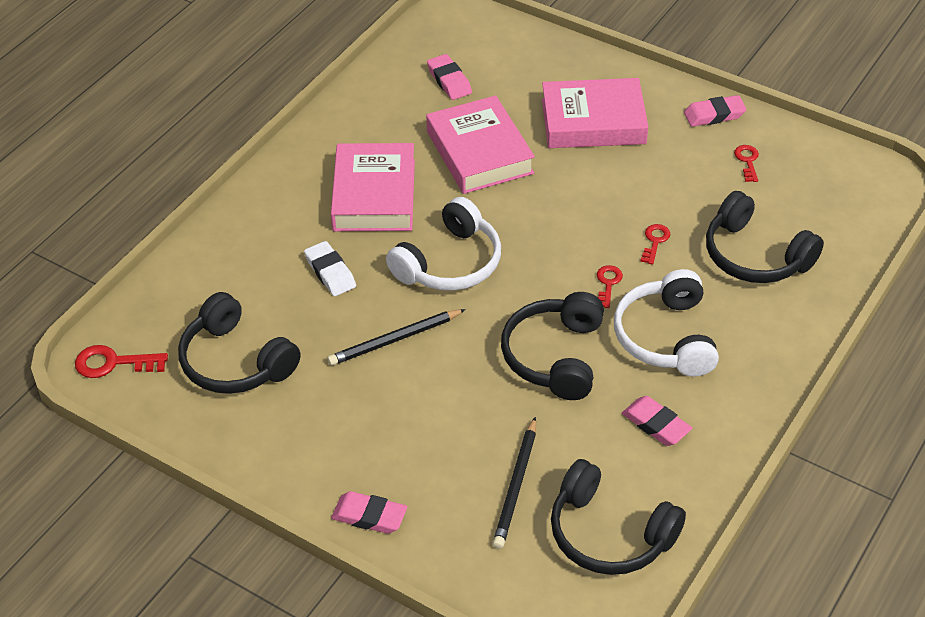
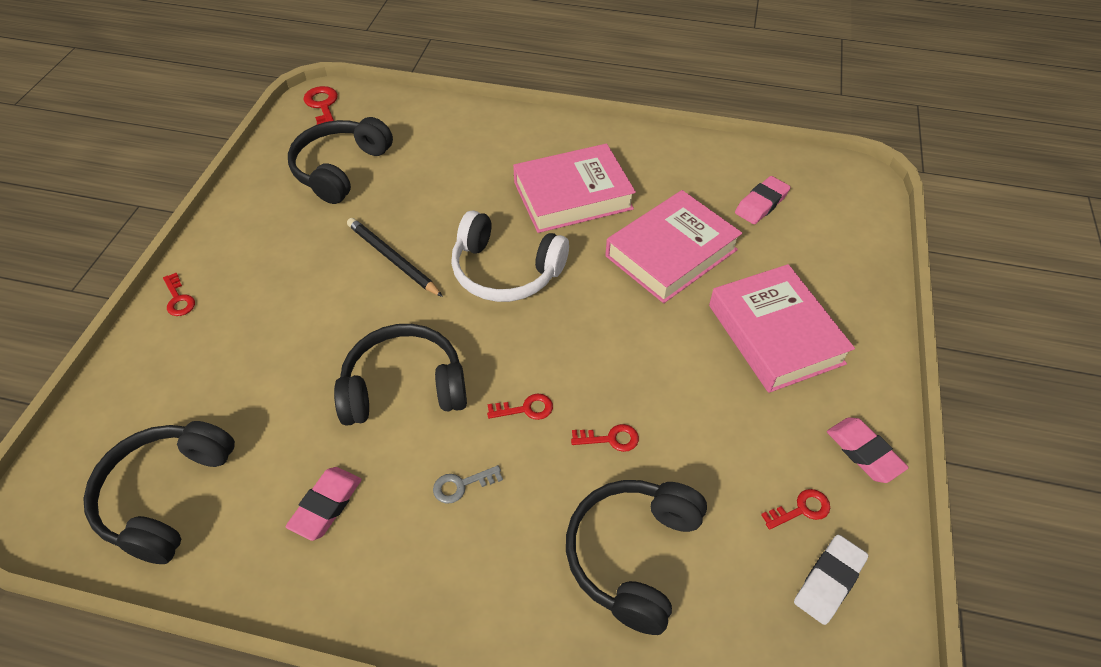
camera: 70 degrees right, 5 degrees up
(330, 272) = (462, 195): white eraser -> white eraser (829, 581)
(369, 516) = (178, 299): pink eraser -> red key
(516, 486) = (224, 398): black pencil -> none
(666, 337) = (462, 485): white headphones -> grey key

